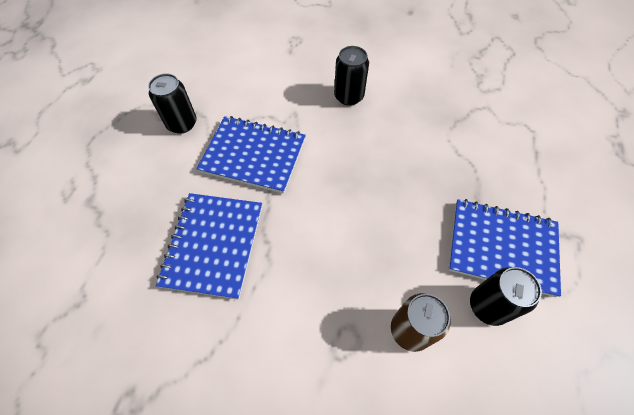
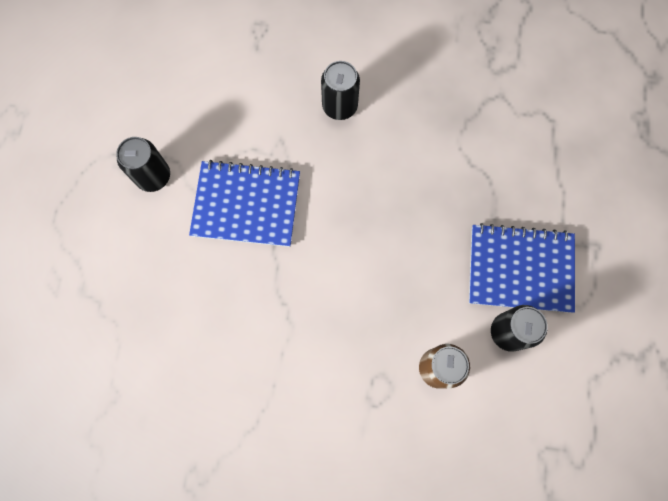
camera: 10 degrees left, 15 degrees up
(213, 245) = (230, 317): blue notebook -> none

